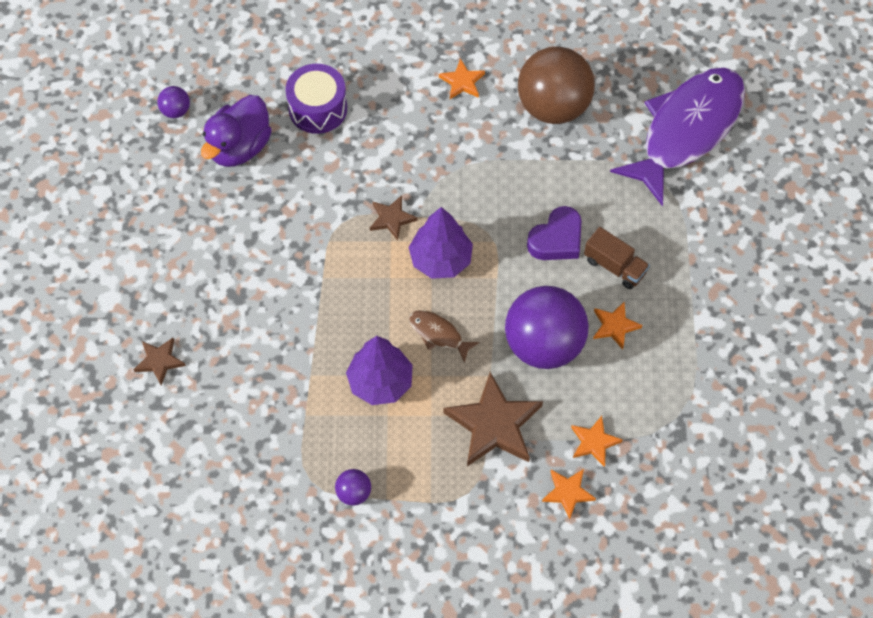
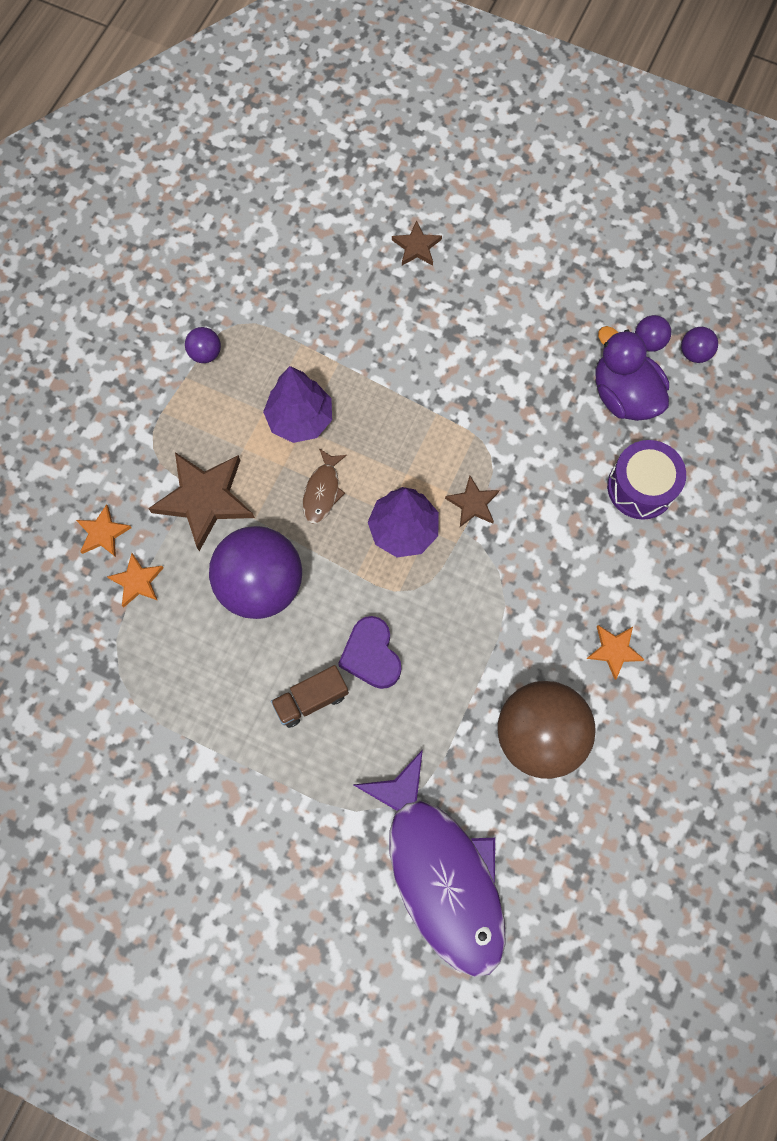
camera: 115 degrees right, 10 degrees up
(179, 146) = (648, 342): none -> purple ball
(438, 334) = (322, 491): brown fish -> brown fish turned 135 degrees clockwise
(614, 326) = (245, 664): orange star -> none

